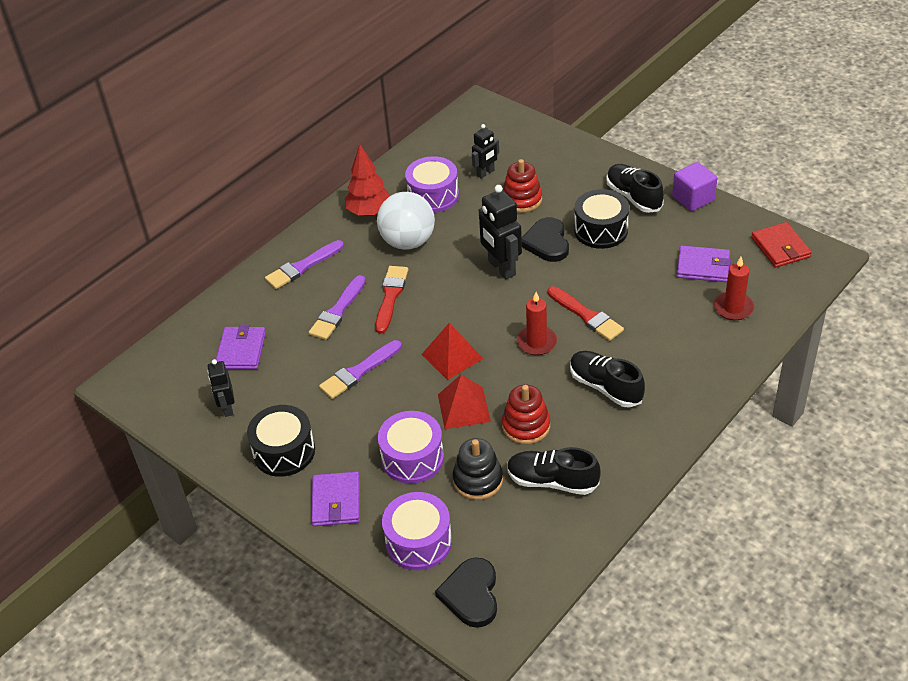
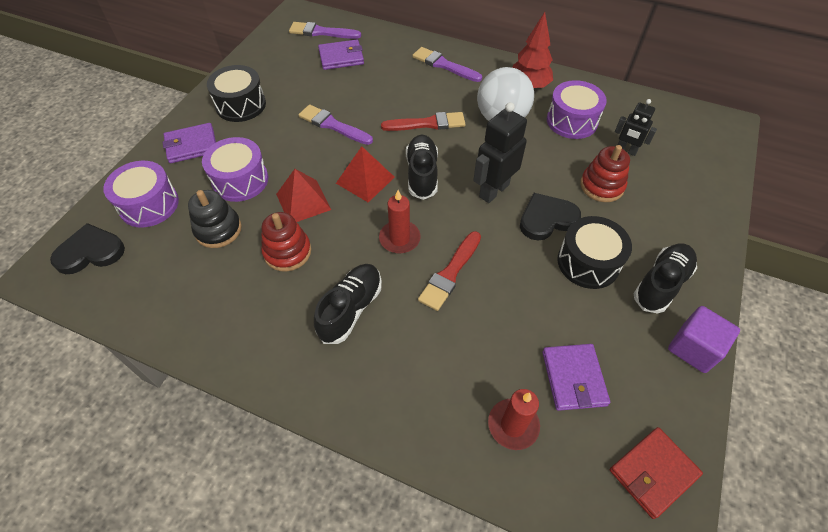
camera: 70 degrees right, 10 degrees up
(227, 408) = (281, 65): black robot -> none
(338, 311) = (399, 97): purple brush -> purple brush (321, 32)
(552, 481) = (219, 286): black shoe -> black shoe (422, 174)

